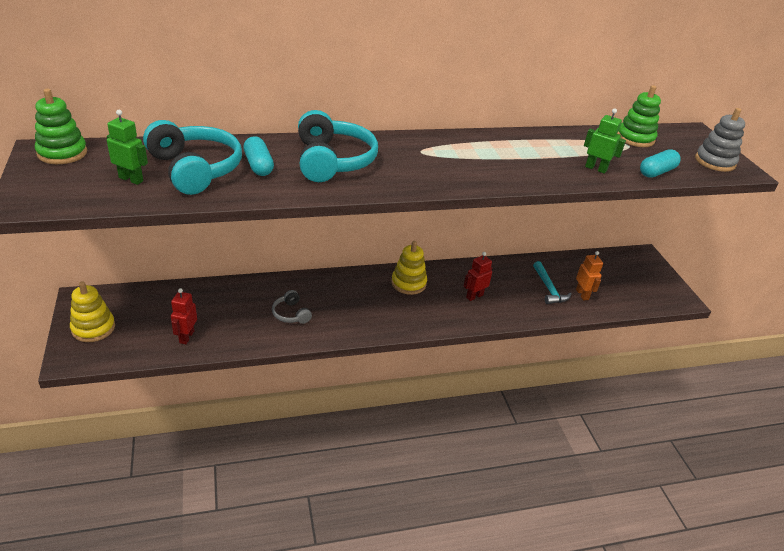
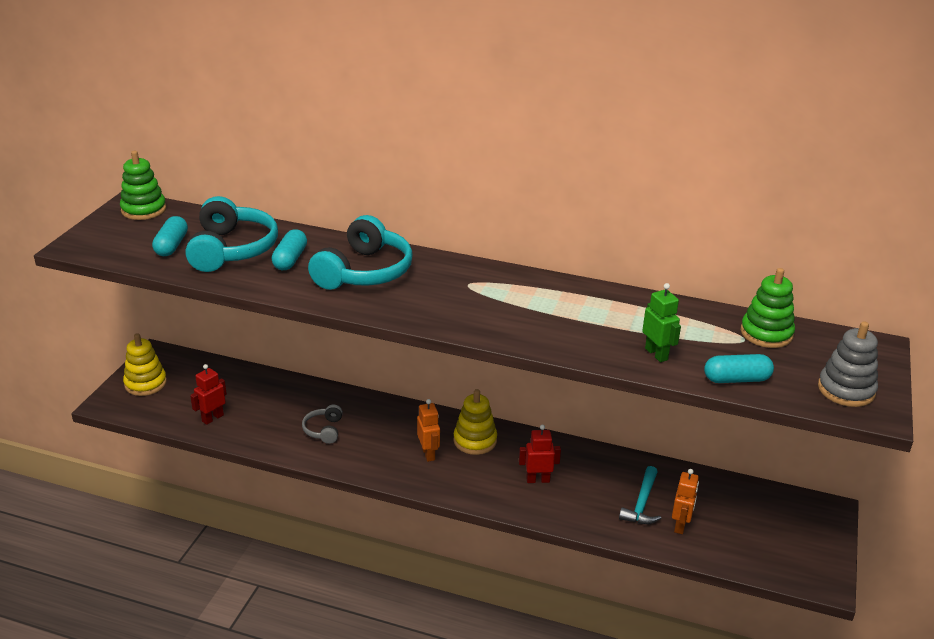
camera: 35 degrees right, 5 degrees down
(131, 179) = (171, 246): green robot -> turquoise capsule
(386, 304) = (428, 454): none -> orange robot

